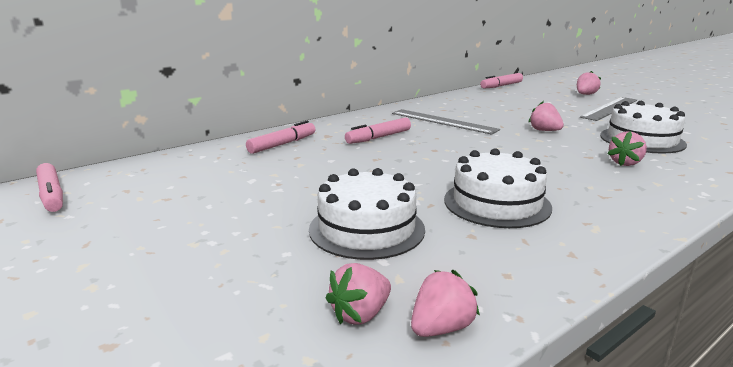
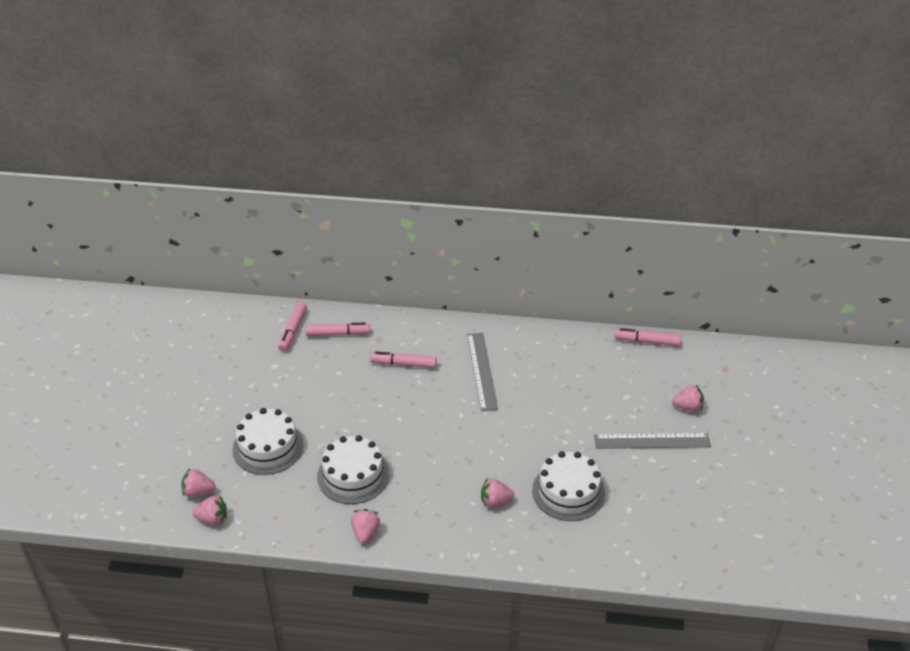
camera: 45 degrees right, 20 degrees up
(52, 195) = (179, 318): pink marker -> pink marker (293, 331)
(544, 130) = (526, 432): pink strawberry -> pink strawberry (365, 532)

